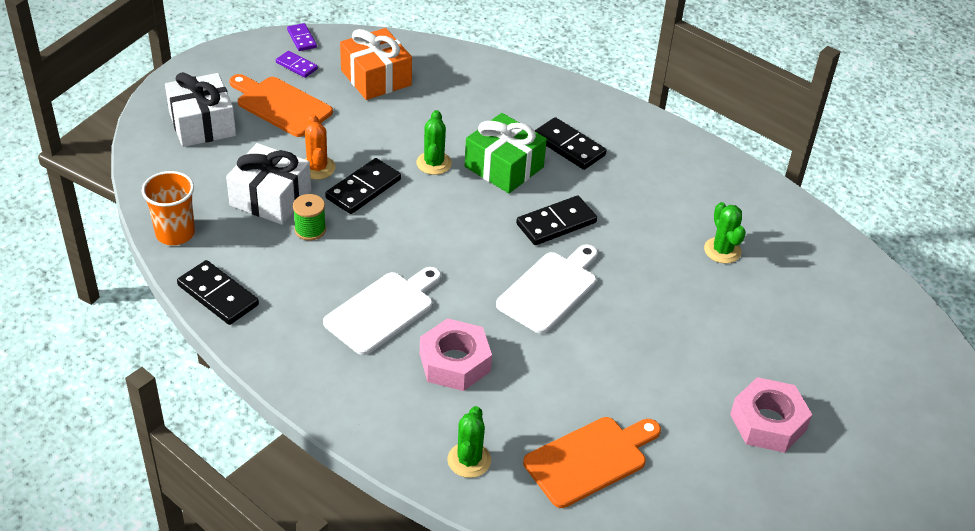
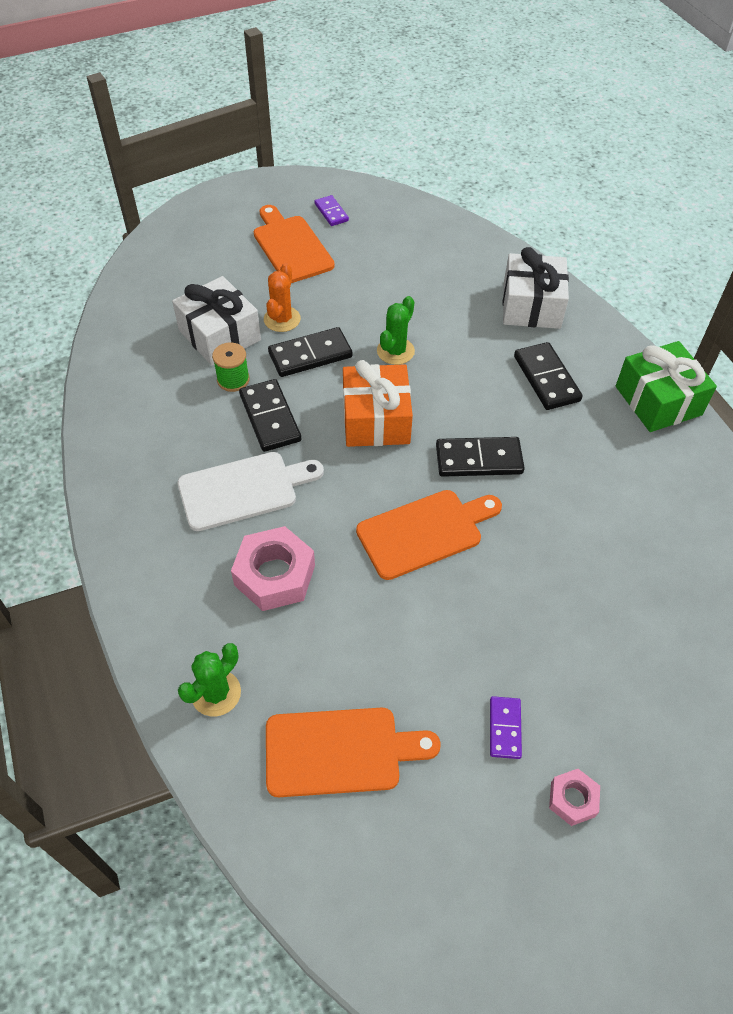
camera: 30 degrees right, 10 degrees up
(175, 233) = (114, 341): orange cup -> none
(202, 124) = (210, 243): white gift -> white gift (531, 306)
(218, 295) = (108, 416): black domino -> black domino (270, 418)
(301, 39) = (353, 187): purple domino -> purple domino (504, 728)
(376, 78) = (397, 246): orange gift -> orange gift (376, 419)
(504, 167) = (463, 378): green gift -> green gift (658, 400)
(550, 289) = (424, 532): white cutting board -> orange cutting board
(722, 250) = (647, 560): green cactus -> none
(768, 422) = (572, 799): pink nut -> pink nut, size x0.54

